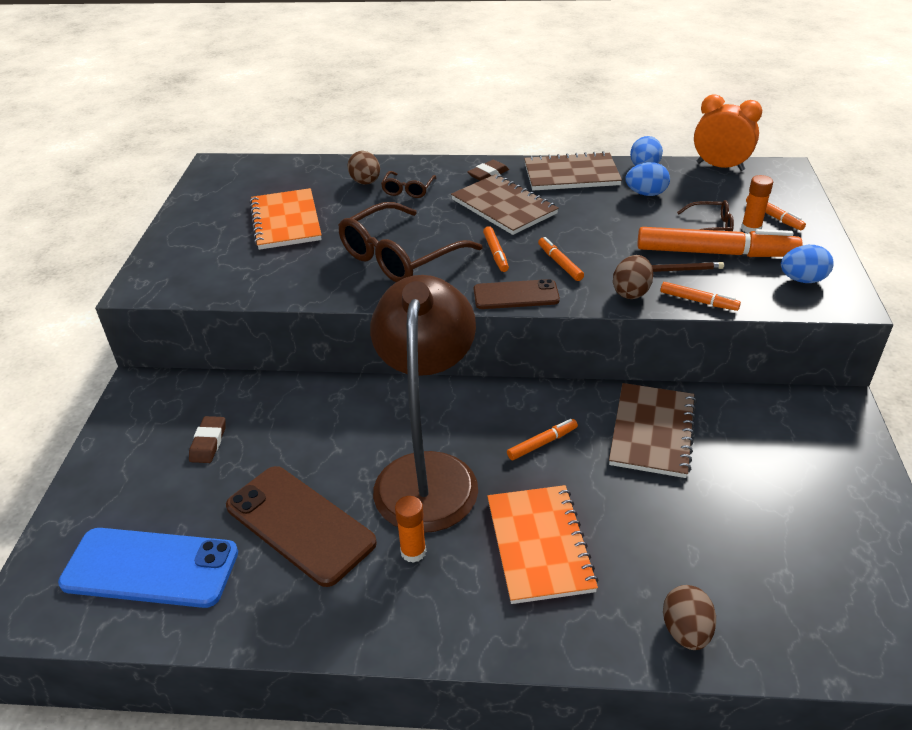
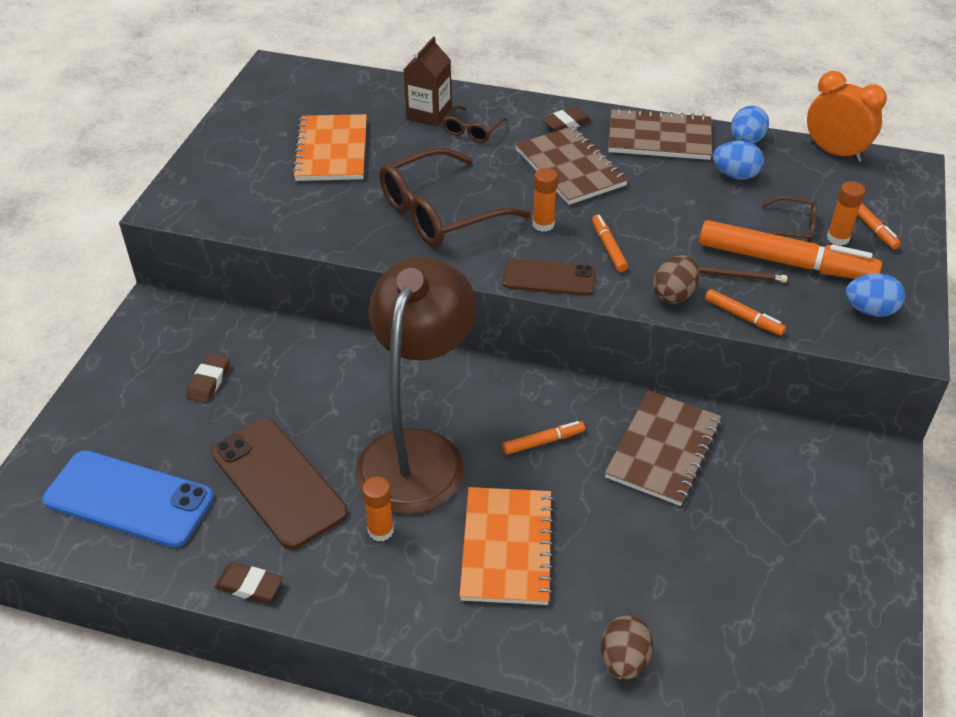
camera: 10 degrees right, 5 degrees up
(295, 631) = (249, 586): none -> brown eraser
(365, 182) = (429, 114): brown egg -> brown carton
(495, 253) = (543, 224): orange marker -> orange glue stick

